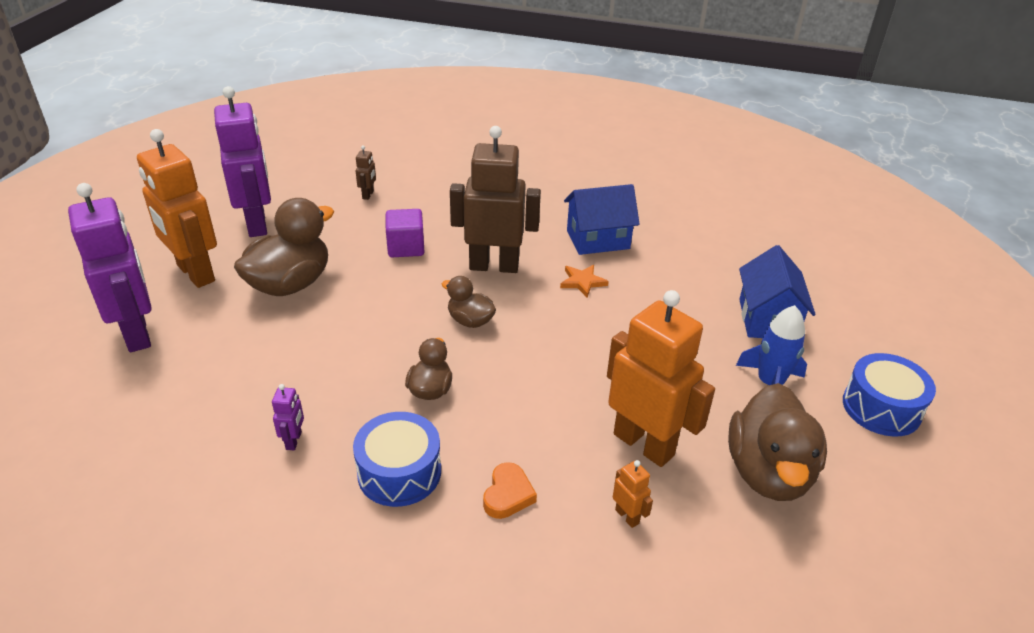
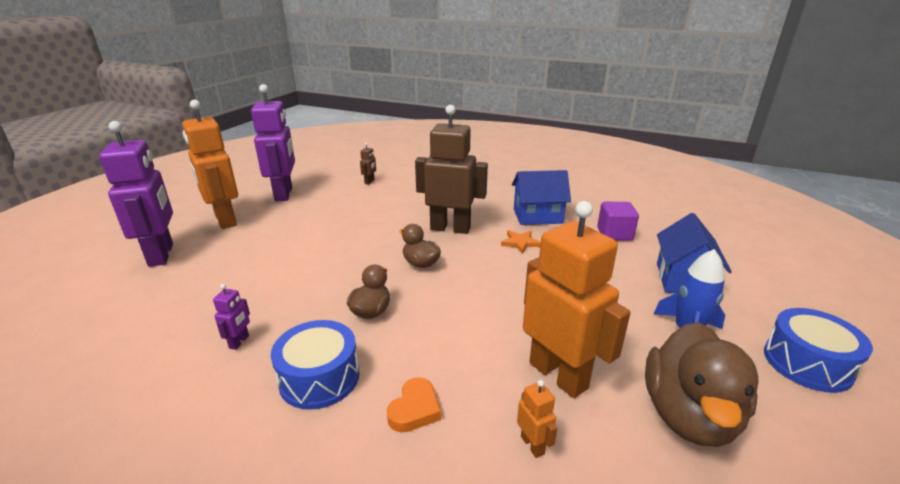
camera: 10 degrees right, 10 degrees down
(290, 284) = (290, 231): brown duck -> none
(406, 247) = (385, 213): purple cube -> purple cube (614, 234)

